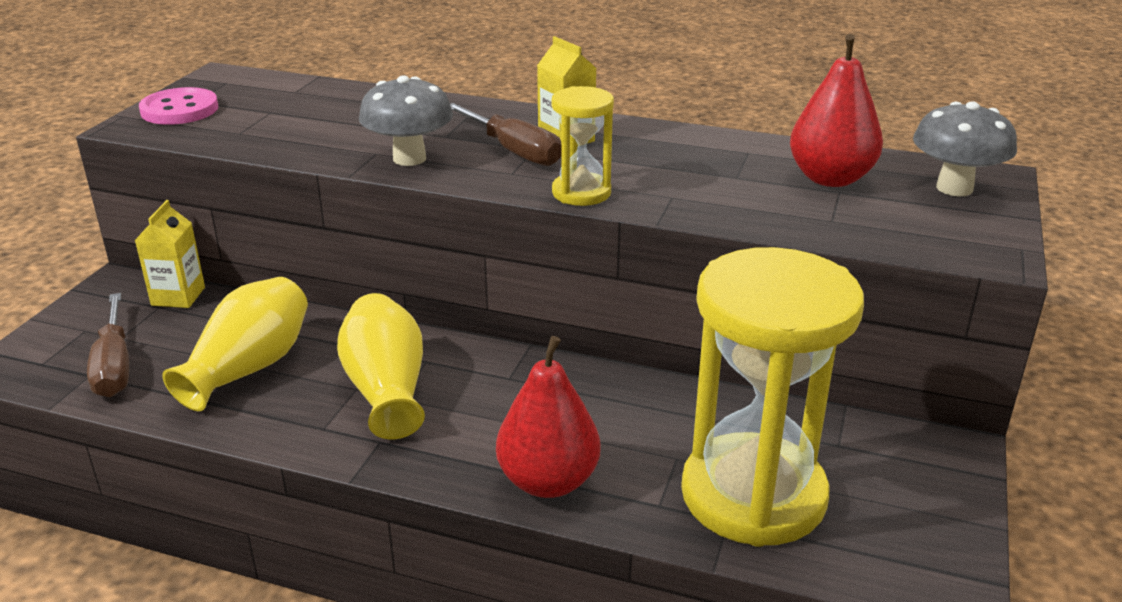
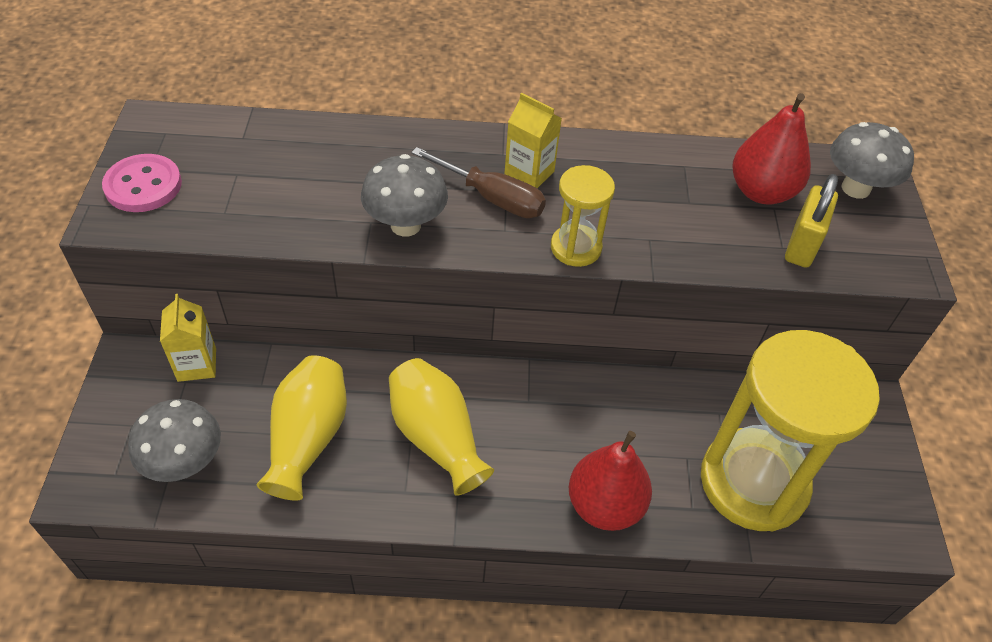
camera: 20 degrees left, 20 degrees up
(114, 366) = (185, 463): brown screwdriver -> grey mushroom
(857, 221) = (801, 245): none -> yellow padlock

